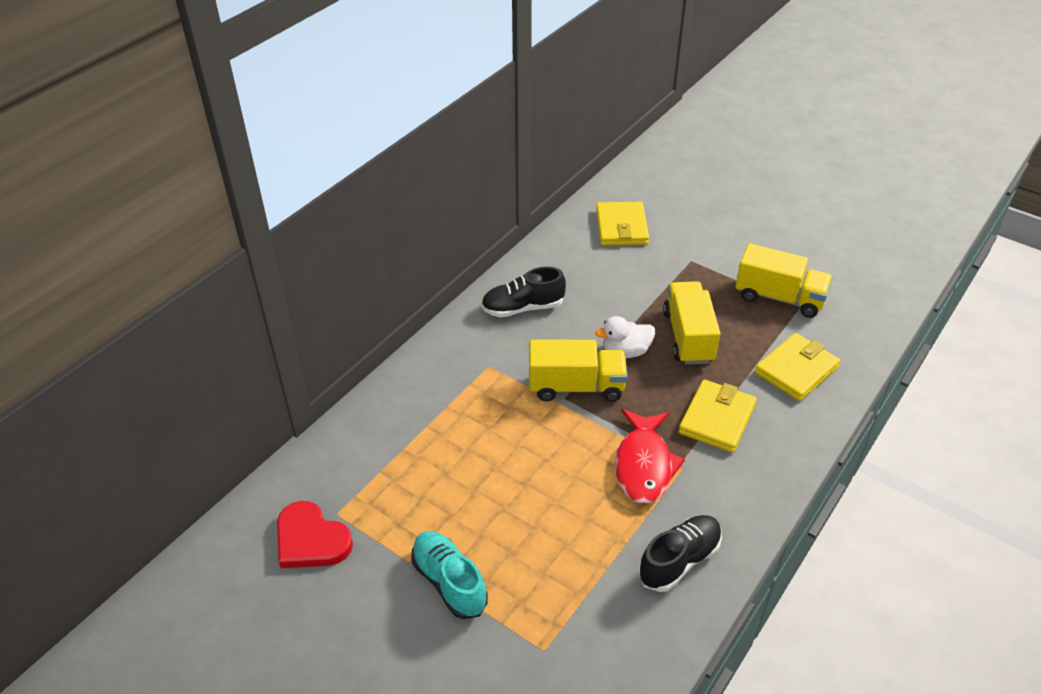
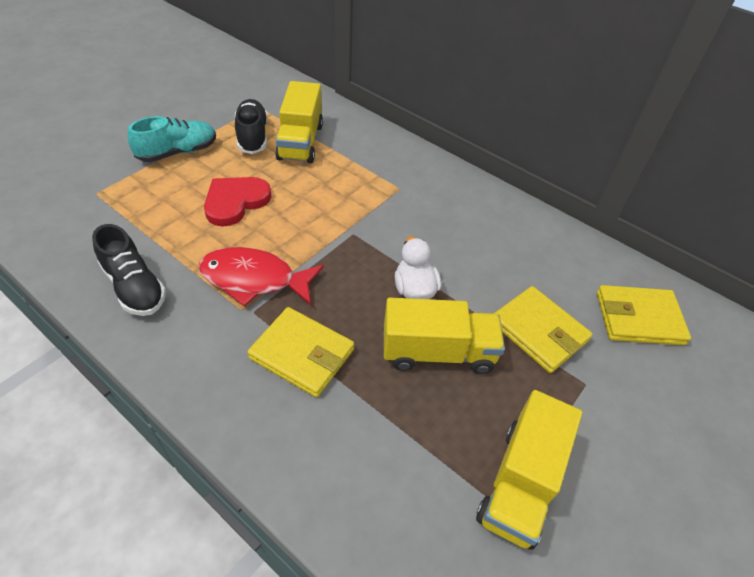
camera: 90 degrees right, 5 degrees up
(311, 540) = (240, 96): red heart -> red heart (235, 202)
(523, 308) = (480, 217): black shoe -> black shoe (252, 136)
(576, 387) = (366, 243): yellow truck -> yellow truck (300, 142)
(796, 370) = (371, 465): yellow wallet -> yellow wallet (538, 331)

